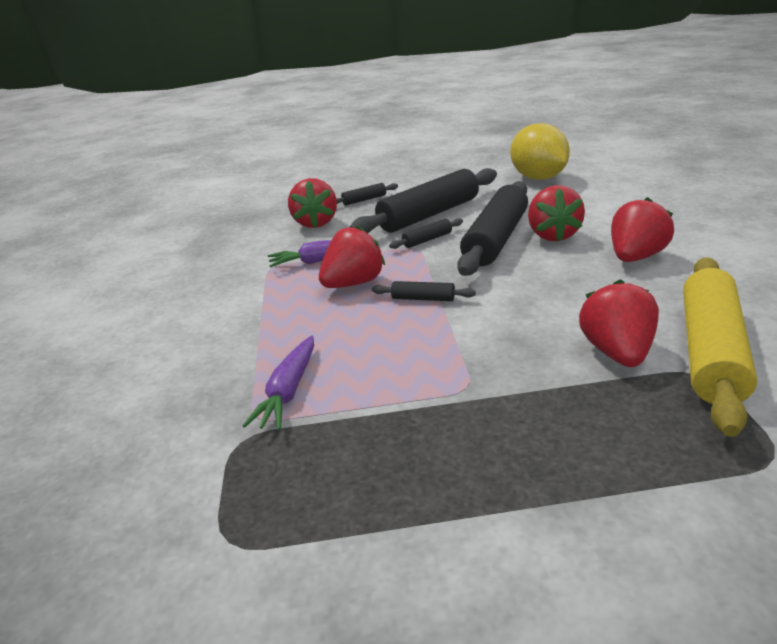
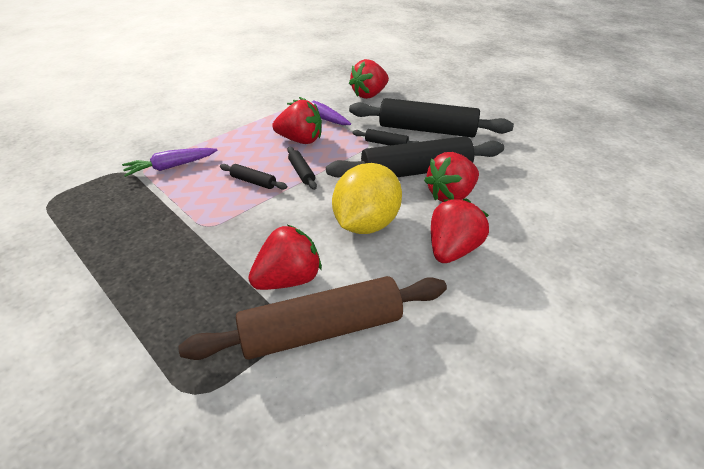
camera: 50 degrees right, 10 degrees up
(364, 200) = (423, 97): black rolling pin -> black rolling pin (253, 181)
(538, 178) = (557, 154): yellow lemon -> yellow lemon (366, 224)
(635, 257) = (452, 250): red strawberry -> red strawberry turned 60 degrees counterclockwise
(711, 352) = (321, 330): yellow rolling pin -> brown rolling pin

